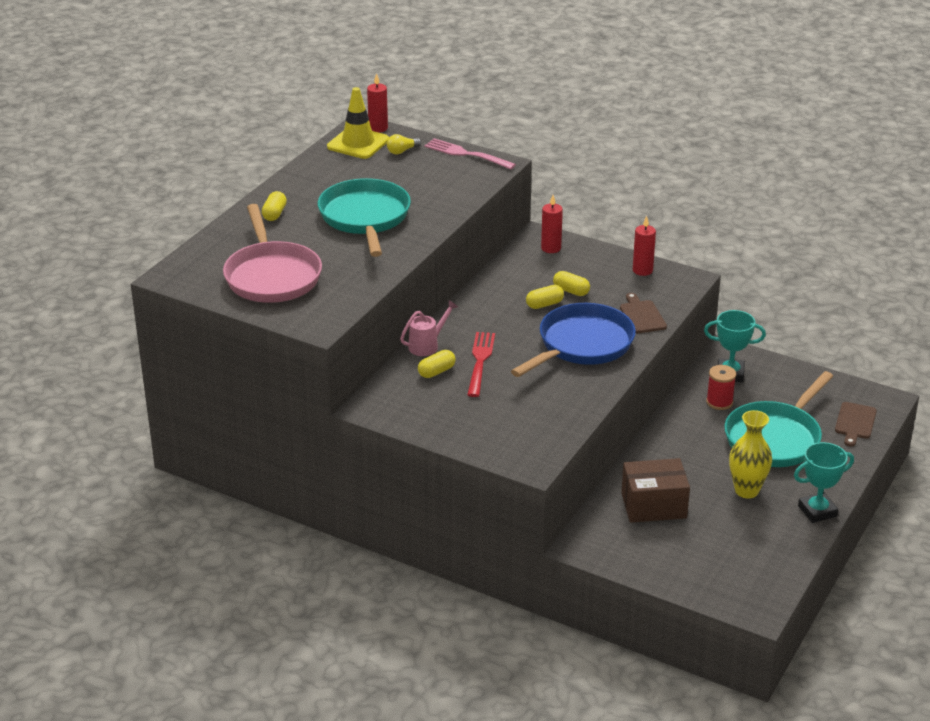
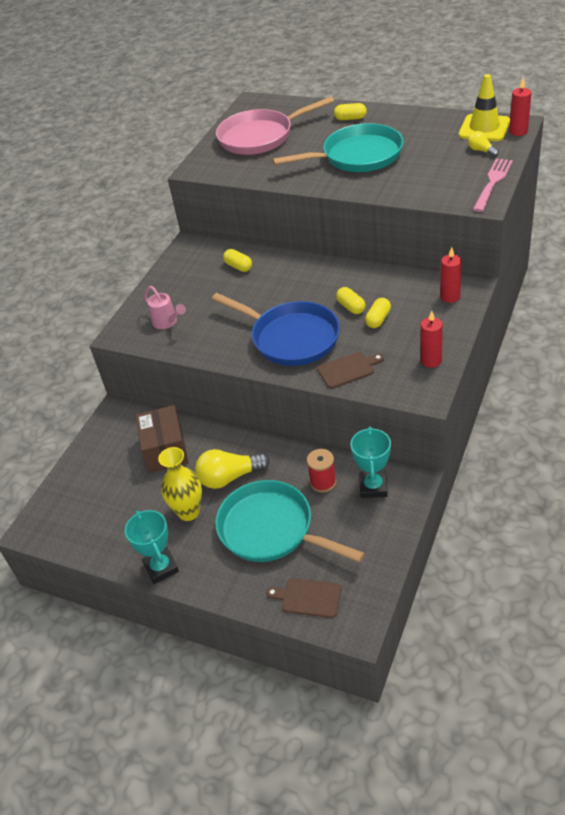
camera: 90 degrees right, 10 degrees up
(427, 345) = (274, 256): pink watering can -> pink watering can (167, 322)
(480, 361) = (256, 286): red fork -> none
(703, 461) = (229, 477): none -> yellow light bulb

